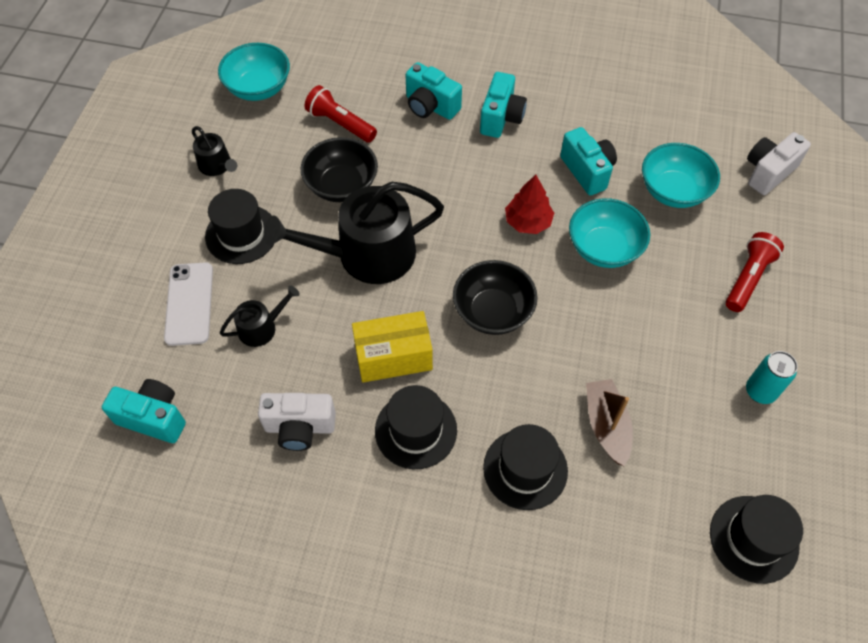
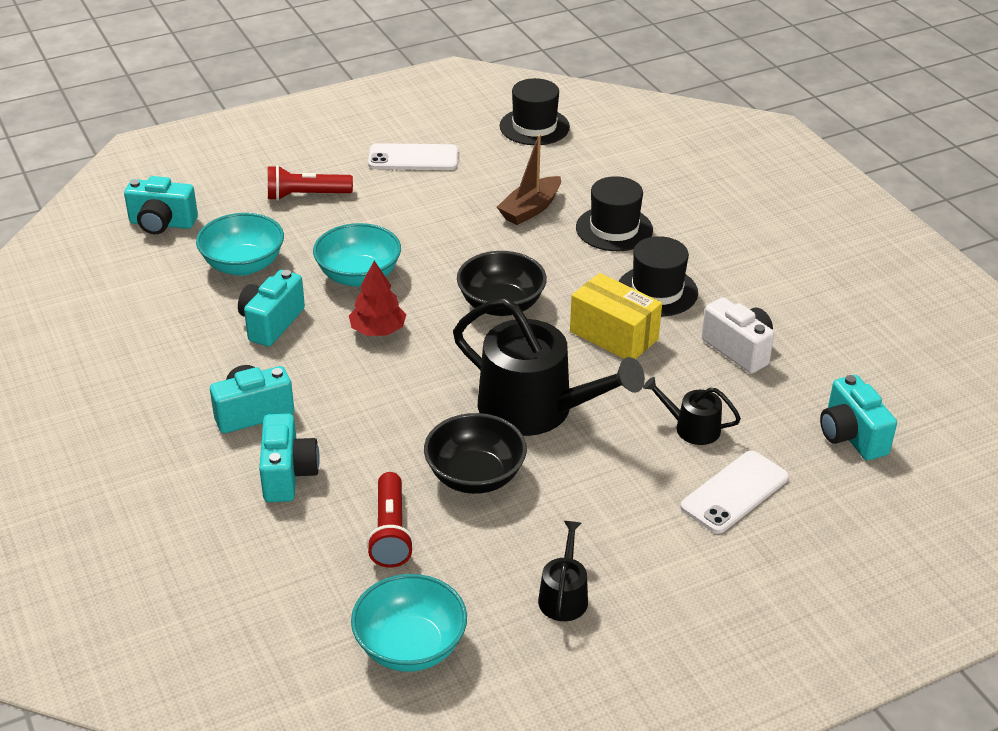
camera: 130 degrees left, 20 degrees down
(241, 234) = (620, 511): black hat -> none
(760, 391) = (413, 158): turquoise can -> white phone
(768, 172) = (162, 224): white camera -> turquoise camera

